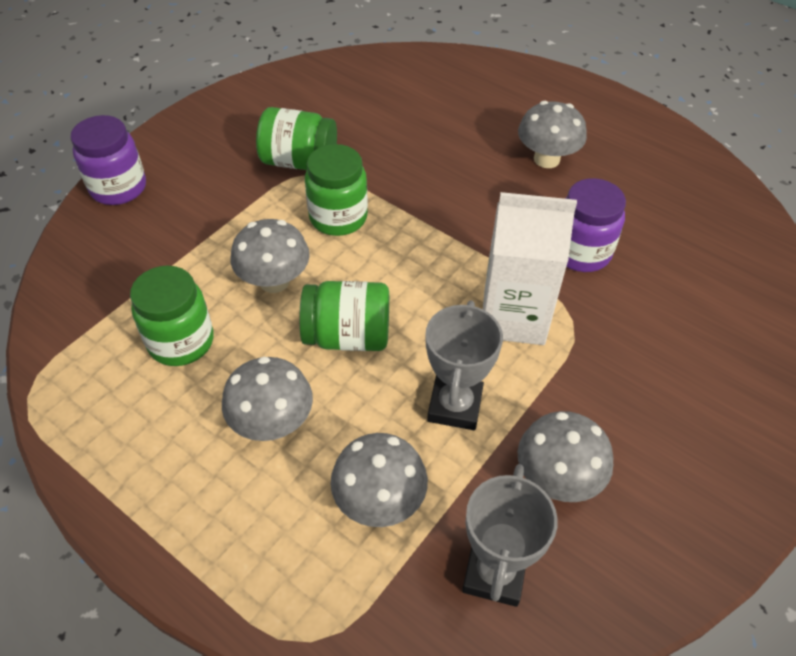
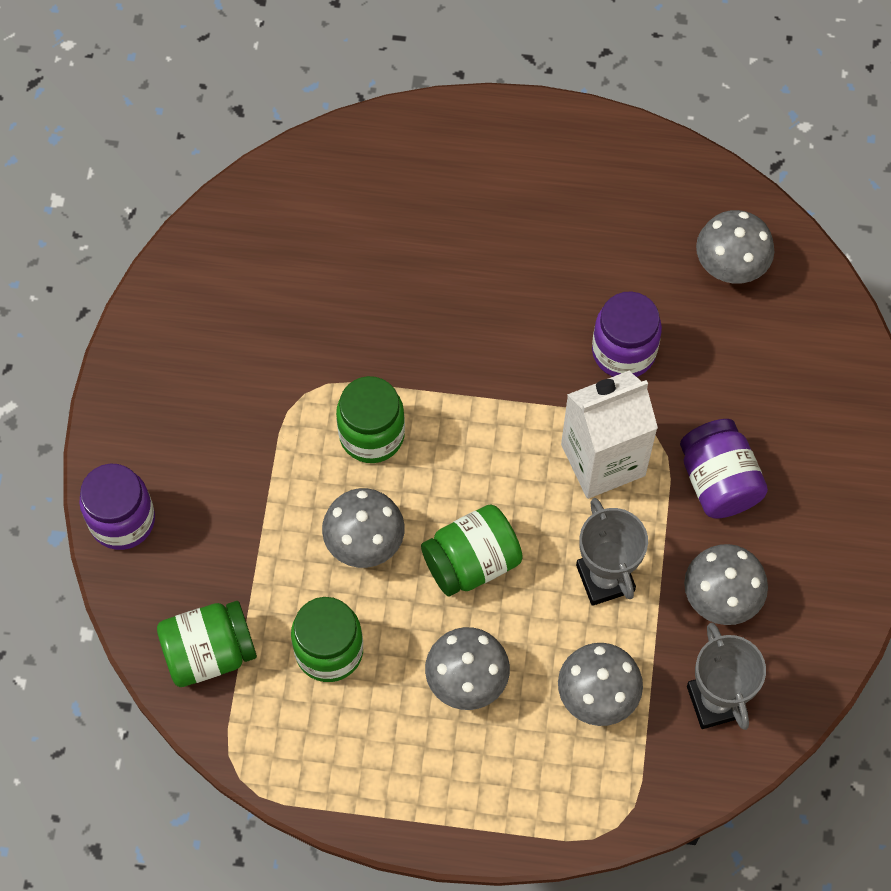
camera: 30 degrees left, 15 degrees up
(299, 161) = (281, 385): green jar -> green jar (209, 652)
(546, 159) = (529, 246): grey mushroom -> grey mushroom (730, 266)
(611, 381) = (718, 481): none -> purple jar

